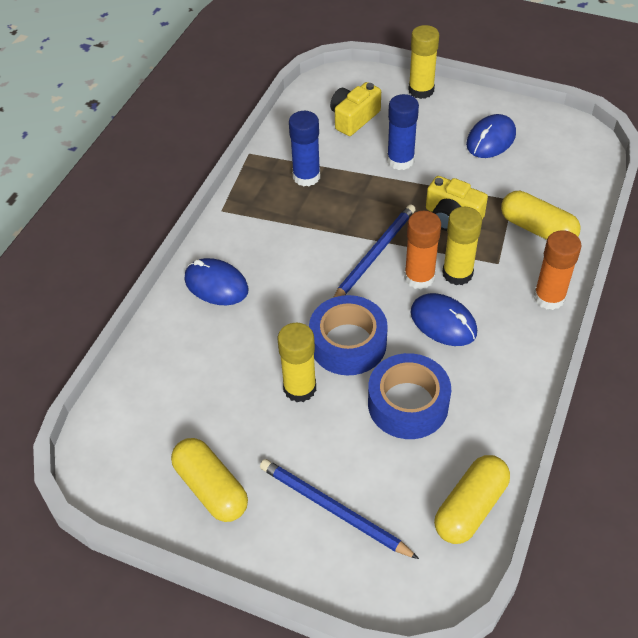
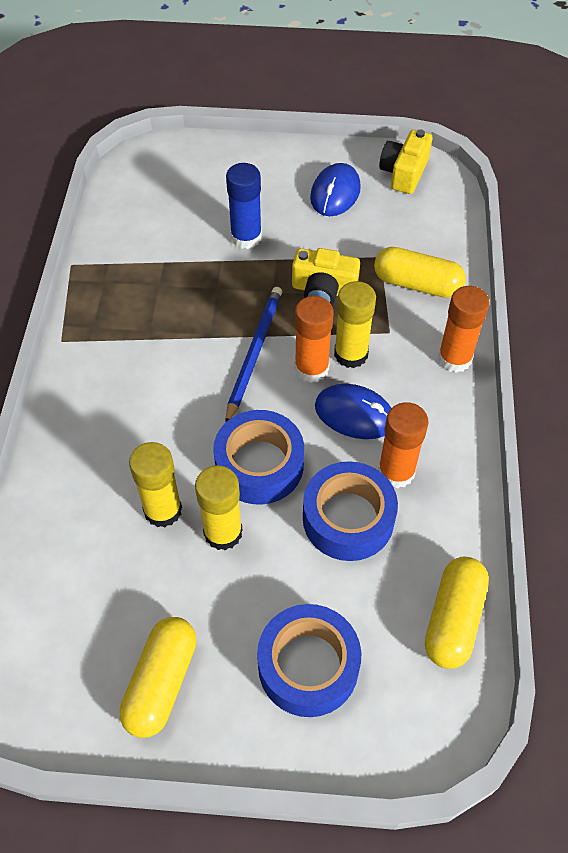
camera: 20 degrees left, 5 degrees up
(211, 488) = (161, 682): yellow capsule -> yellow capsule turned 75 degrees clockwise
(216, 285) = (85, 433): blue mouse -> none
(306, 176) = (147, 278): blue glue stick -> none
(333, 509) = (308, 666): blue pencil -> blue tape
(354, 118) = (178, 198): yellow camera -> yellow camera (404, 173)
(421, 90) = (241, 151): yellow glue stick -> yellow glue stick (163, 510)
(463, 377) = (396, 472): none -> orange glue stick

